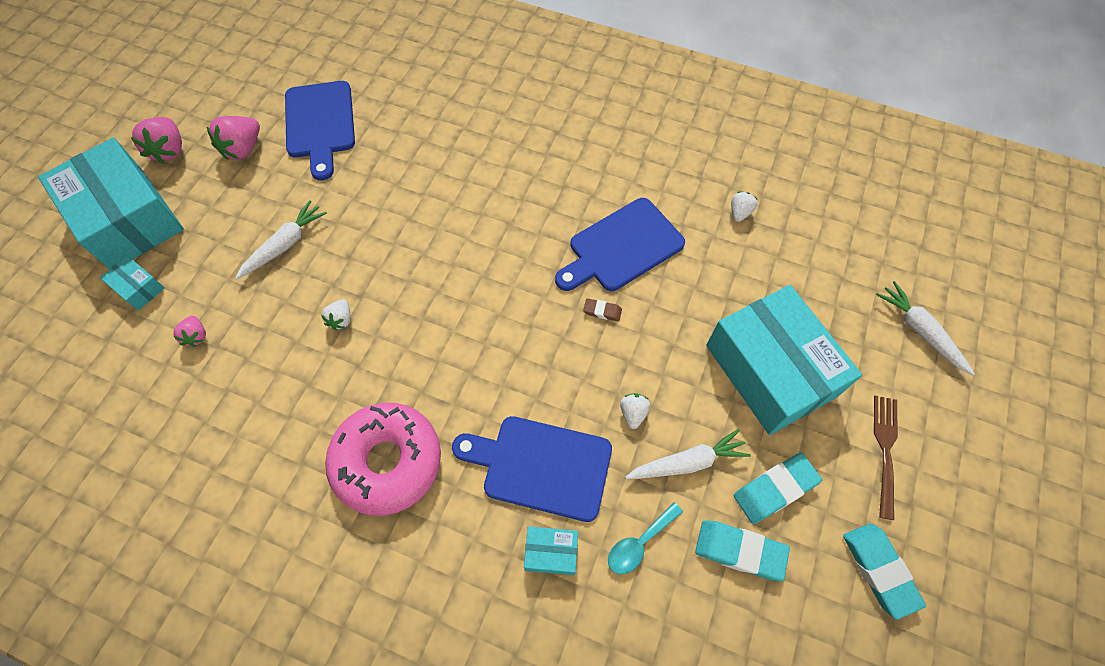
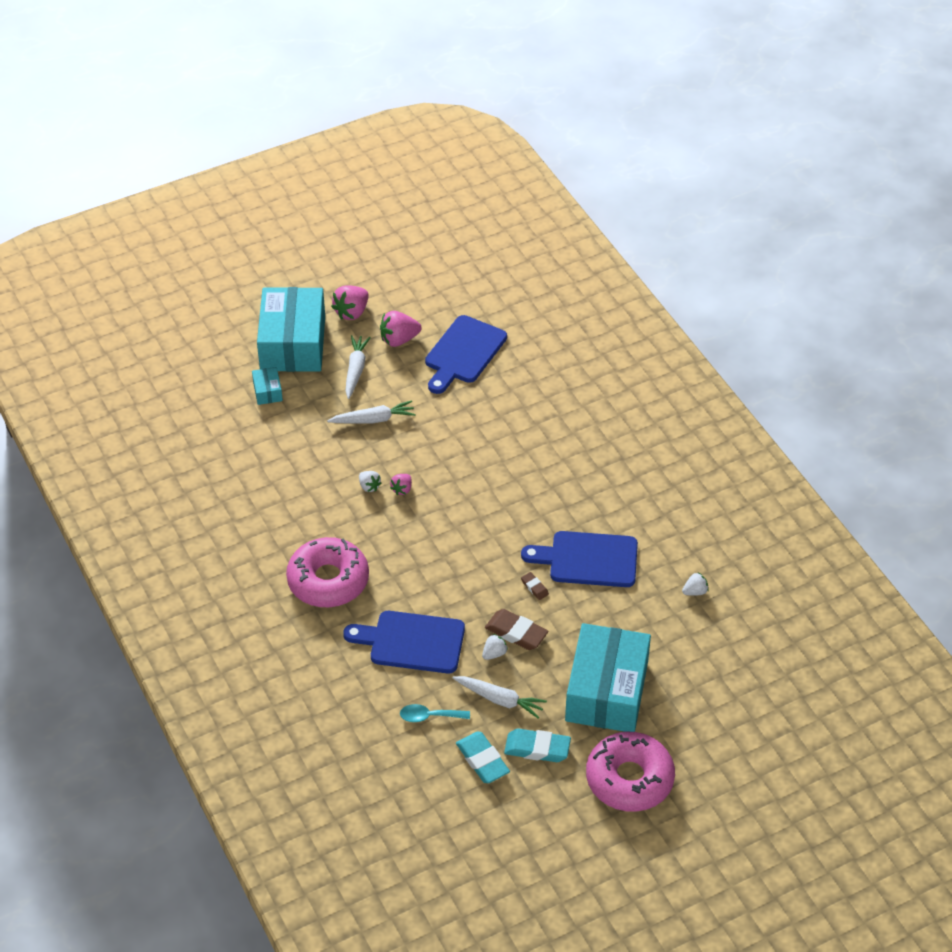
camera: 40 degrees right, 15 degrees down
(196, 336) = (279, 441): pink strawberry -> pink strawberry (402, 489)
(341, 320) = (369, 486): white strawberry -> white strawberry turned 90 degrees counterclockwise
(540, 466) = (412, 642): blue cutting board -> blue cutting board turned 45 degrees counterclockwise
(551, 552) = (376, 686): turquoise box -> none
(631, 373) = (516, 632): none -> brown eraser
(879, 570) = (553, 826): turquoise eraser -> none
(885, 450) = (629, 779): brown fork -> pink donut
(920, 331) = (736, 739): white carrot -> white carrot (355, 370)

